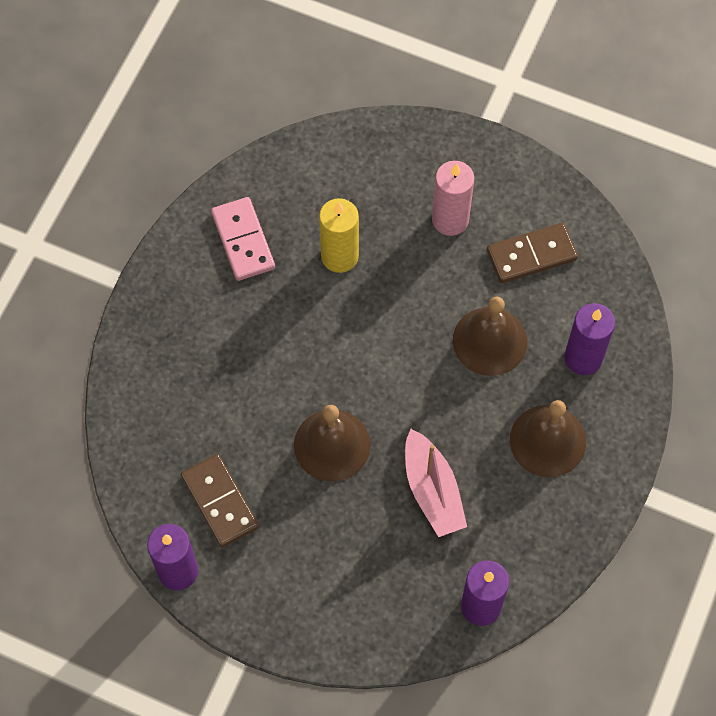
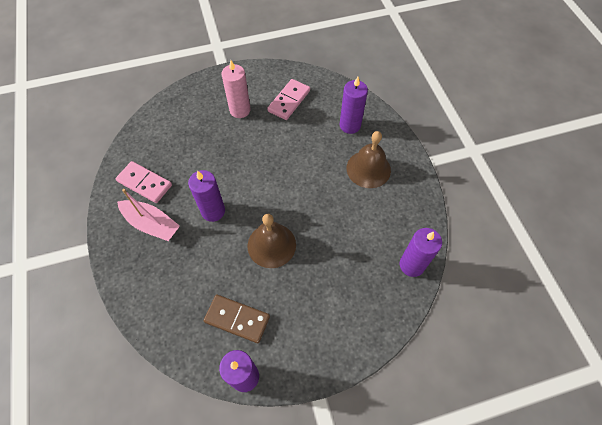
camera: 40 degrees left, 5 degrees down
(297, 345) = (213, 211): none -> purple candle
(339, 256) = (200, 158): yellow candle -> none
(432, 490) = (339, 229): pink boat -> pink boat (151, 224)
(490, 341) = (303, 146): brown bell -> none
(531, 255) = (289, 101): brown domino -> pink domino

